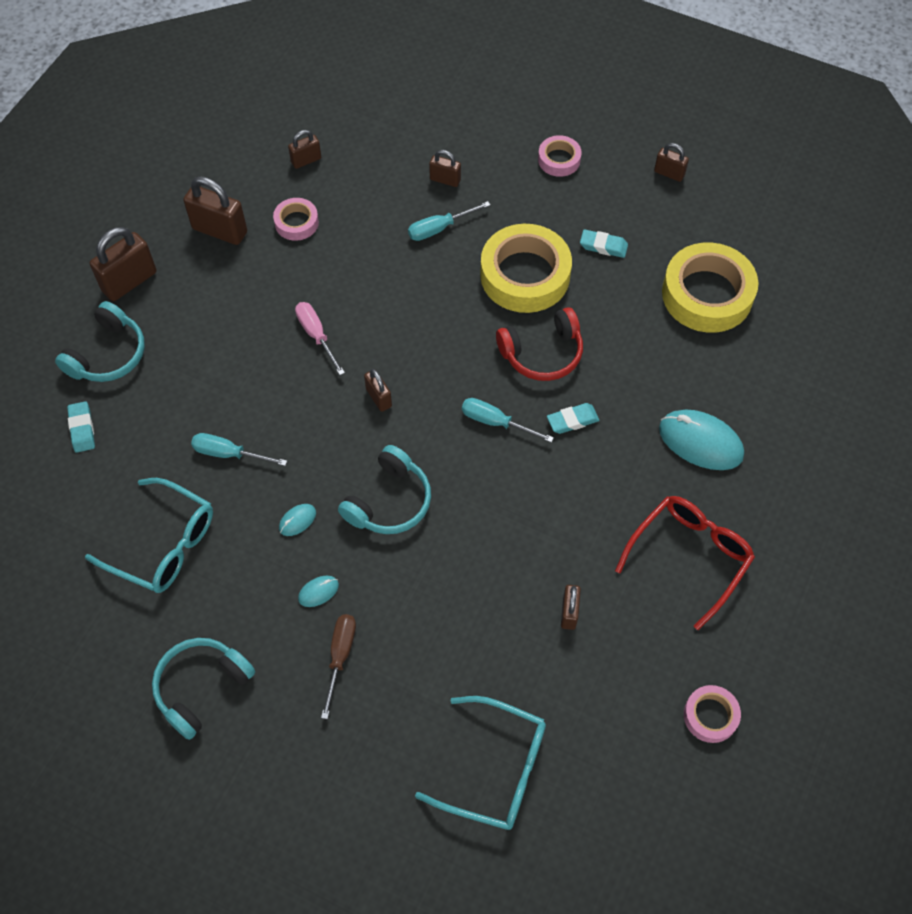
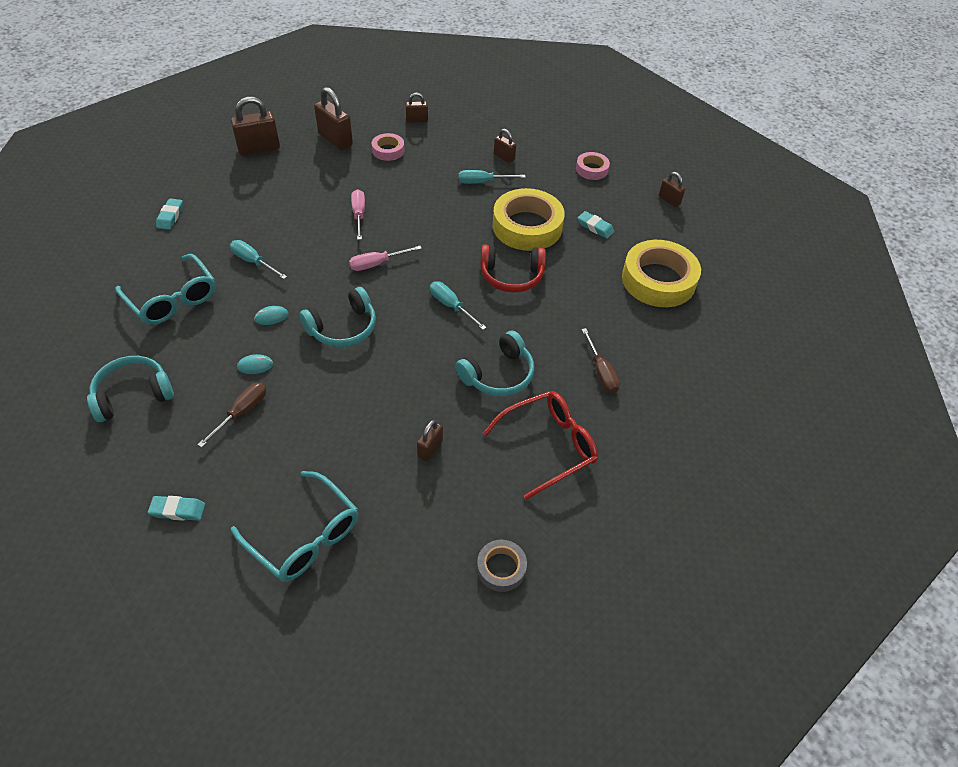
camera: 20 degrees right, 10 degrees down
(108, 354) = (217, 182): turquoise headphones -> turquoise headphones (498, 374)
(379, 398) = (377, 264): brown padlock -> pink screwdriver
(572, 420) = (509, 324): turquoise eraser -> turquoise eraser (178, 510)
(700, 442) = (601, 371): turquoise mouse -> brown screwdriver
(710, 716) = (501, 568): pink tape -> grey tape

